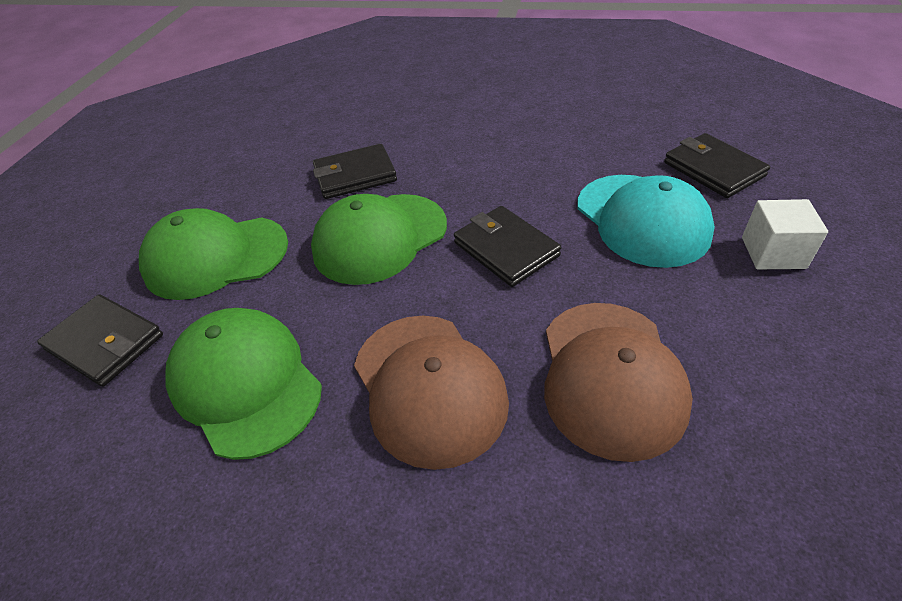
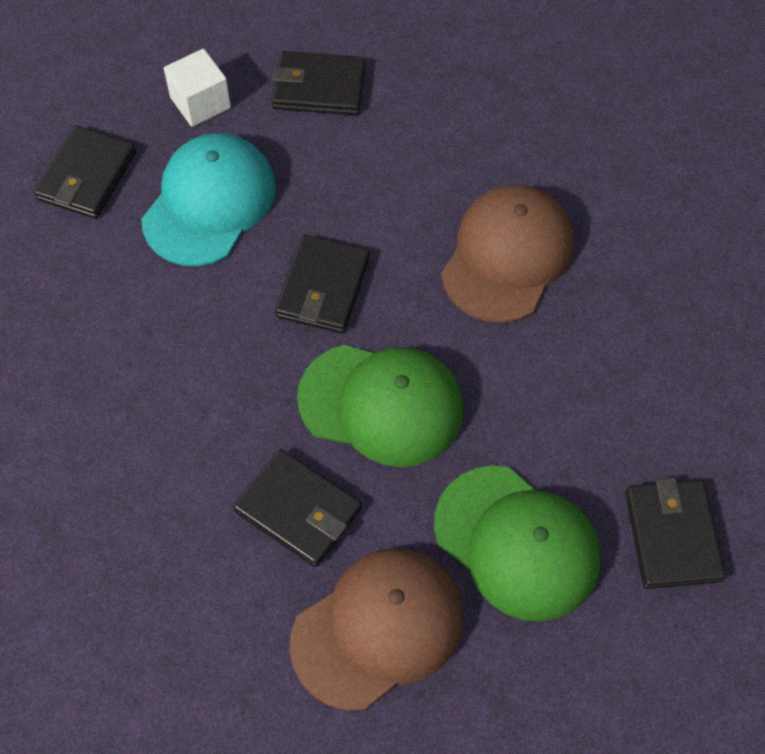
camera: 130 degrees left, 15 degrees up
(245, 383) = (606, 381): green cap -> none
(611, 377) = (412, 156): brown cap -> brown cap (378, 628)
(758, 345) = (319, 87): none -> black wallet

